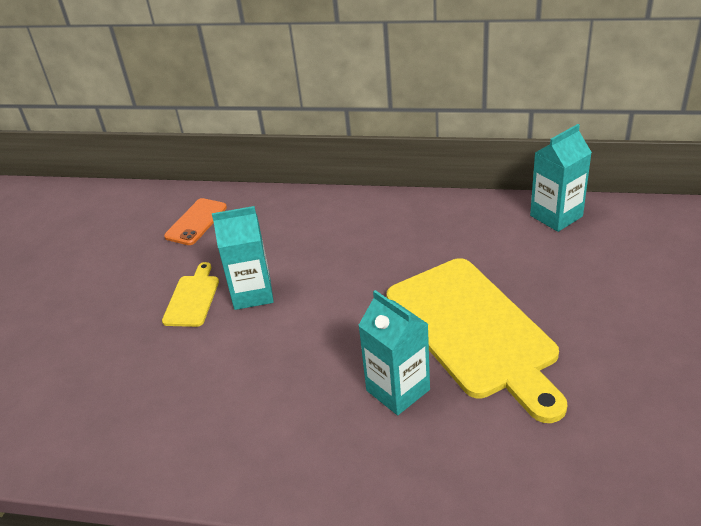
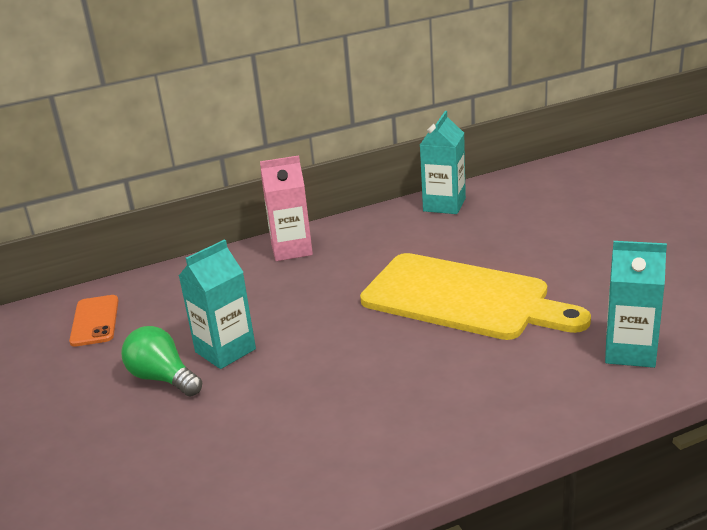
camera: 35 degrees left, 10 degrees down
(192, 298) = (163, 378): yellow cutting board -> green light bulb
(385, 212) = (291, 249): none -> pink carton
(398, 390) = (444, 360): turquoise carton -> turquoise carton (630, 351)

